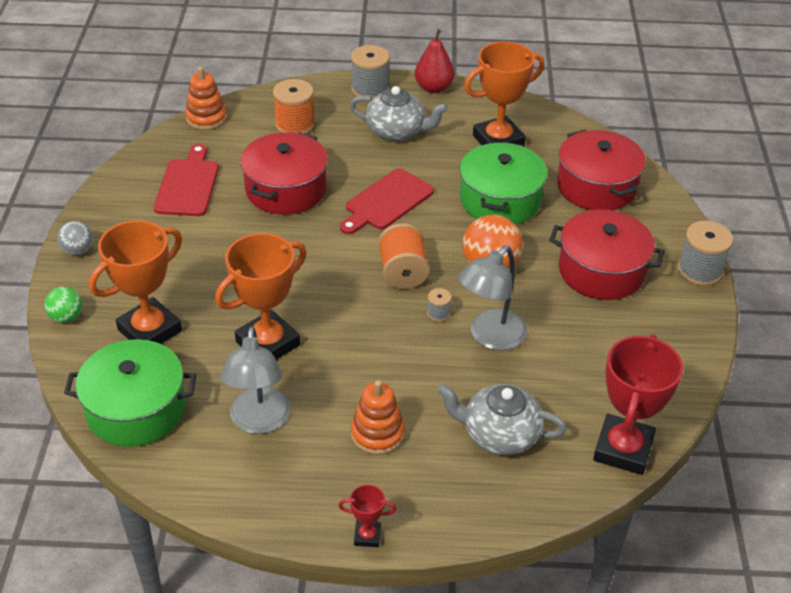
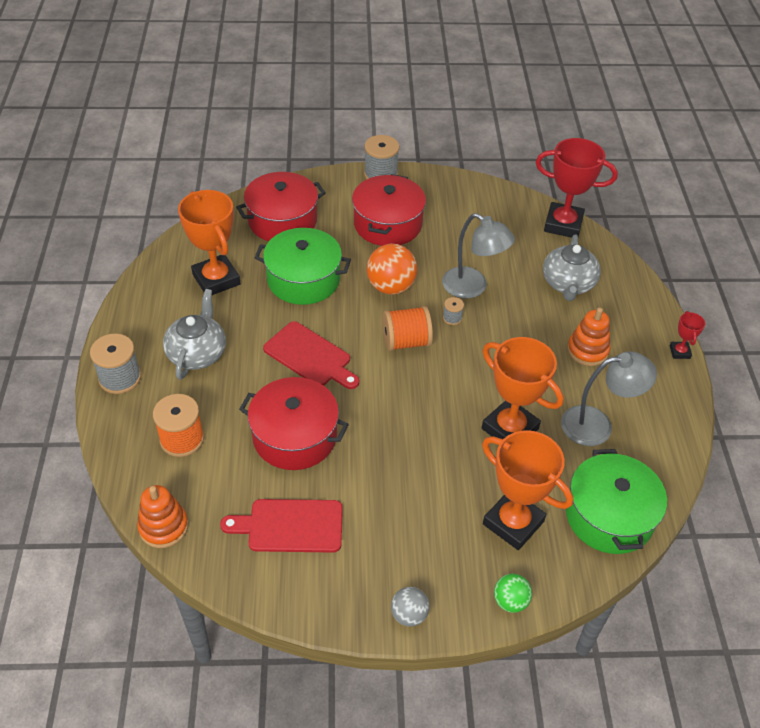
camera: 95 degrees left, 5 degrees up
(433, 88) = (122, 326): red pear -> none

